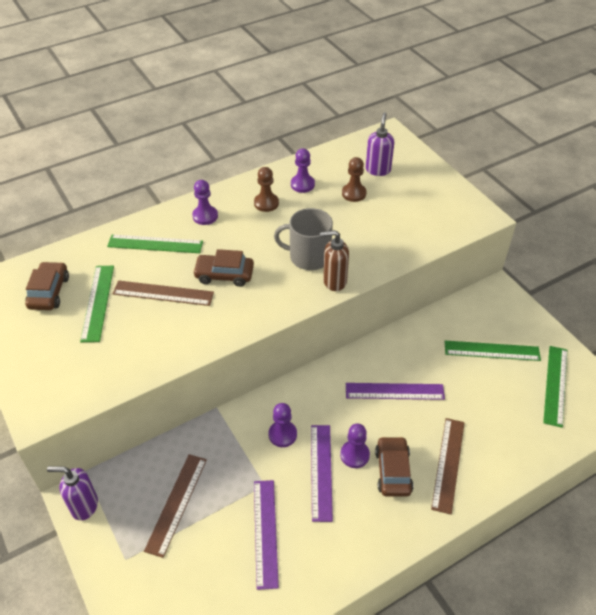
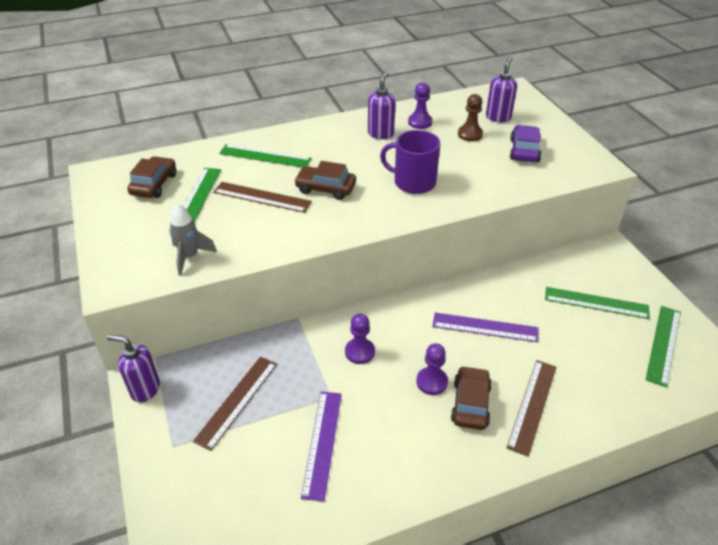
camera: 10 degrees right, 5 degrees down
(107, 371) = (190, 257): none -> grey rocket
(205, 216) = (319, 138): purple pawn -> none
(266, 203) = (381, 134): brown pawn -> purple soap dispenser
(308, 257) = (413, 182): grey mug -> purple mug
(321, 471) = (393, 392): purple ruler -> none
(334, 281) = (435, 206): brown soap dispenser -> none
(408, 207) = (524, 150): none -> purple car

